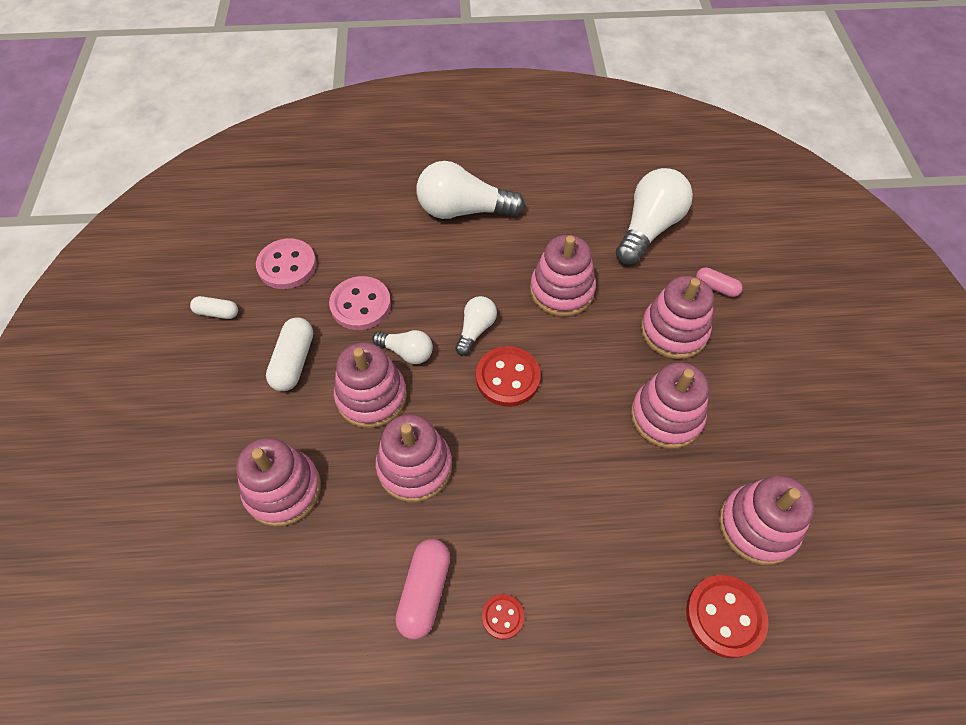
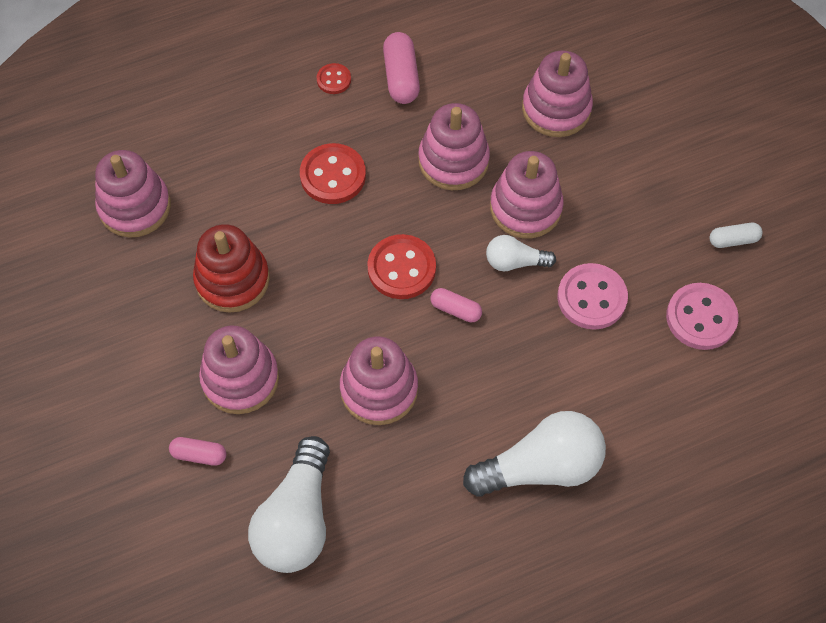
camera: 160 degrees right, 5 degrees up
(294, 361) = (621, 216): white capsule -> none
(476, 330) = (455, 309): white light bulb -> pink capsule
(666, 416) = (232, 279): pink stacking toy -> red stacking toy
(725, 616) = (158, 132): red button -> red button (333, 175)

